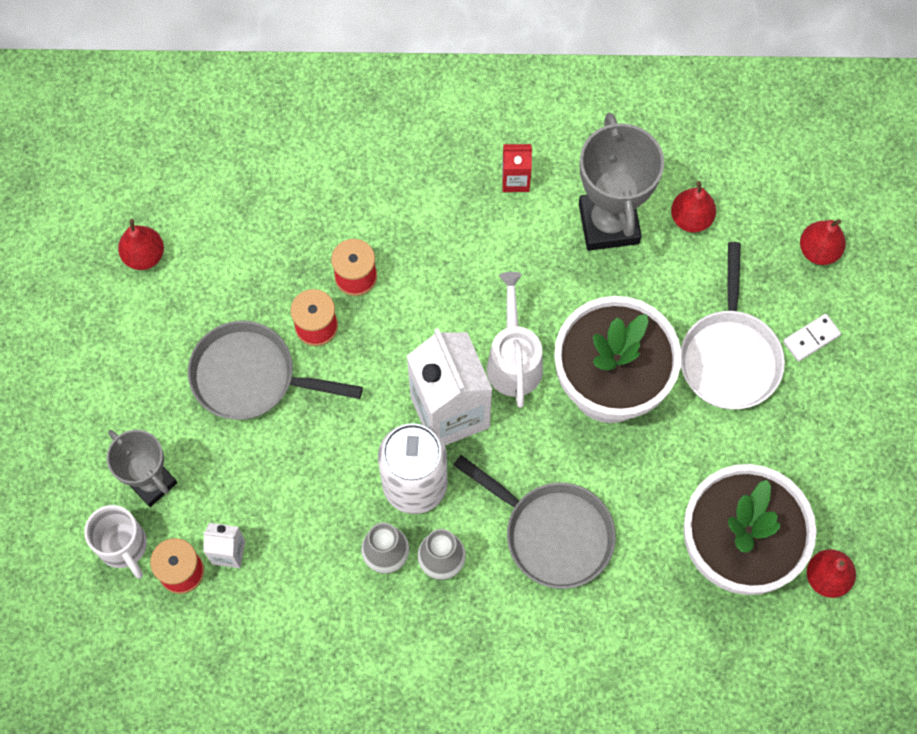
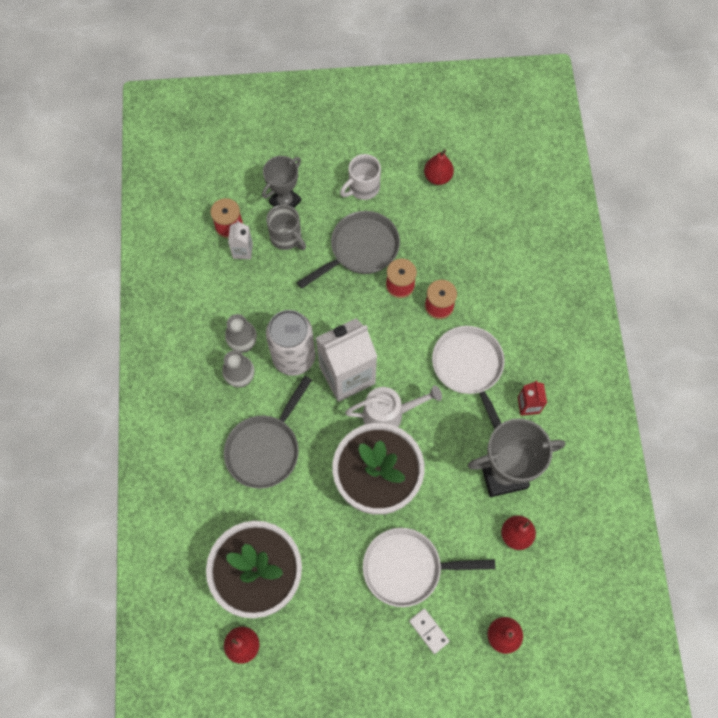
camera: 85 degrees right, 0 degrees up
(123, 546) = (243, 192): white mug -> white mug (363, 188)
(215, 484) = (286, 237): none -> grey mug
(251, 376) = (360, 249): grey pan -> grey pan turned 45 degrees clockwise
(455, 248) = (469, 368): none -> white pan

